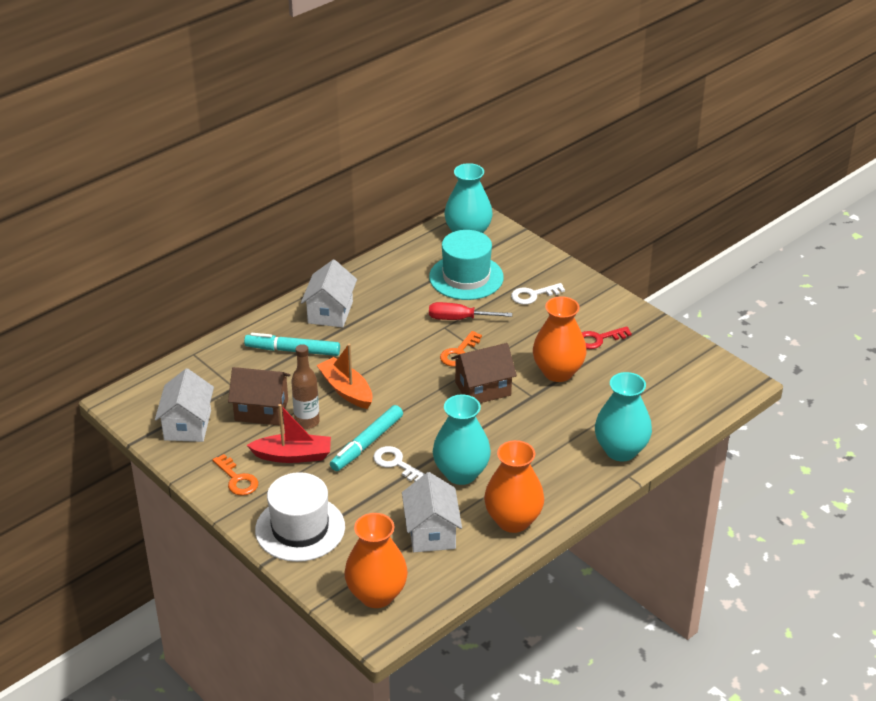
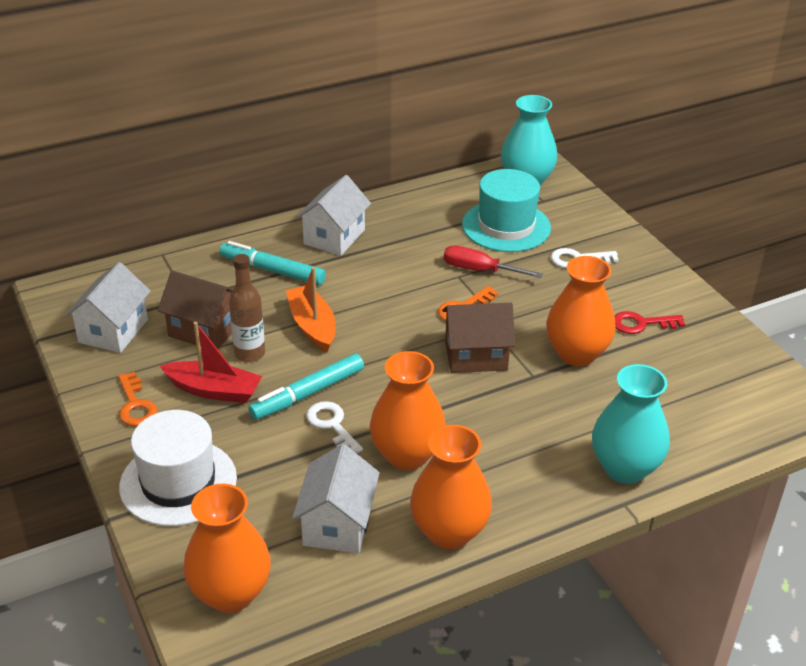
camera: 15 degrees right, 0 degrees up
(461, 473) = (407, 455): turquoise vase -> orange vase

